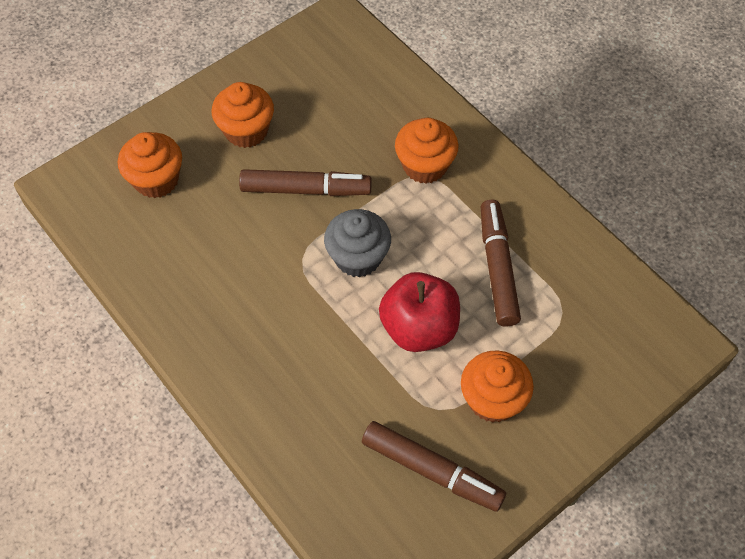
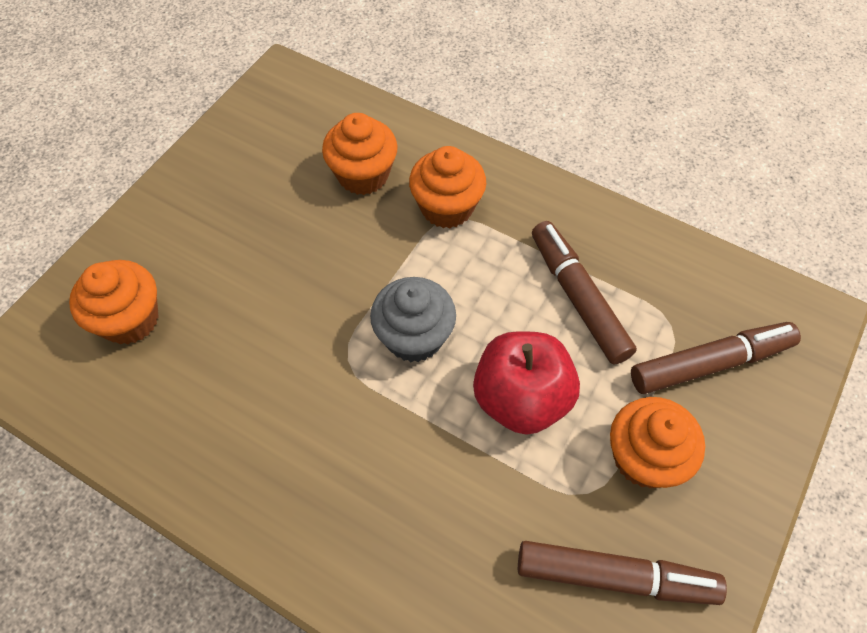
camera: 20 degrees left, 0 degrees up
(246, 131) = (223, 228): orange cupcake -> orange cupcake (363, 175)
(306, 190) = (320, 276): brown marker -> brown marker (710, 364)

